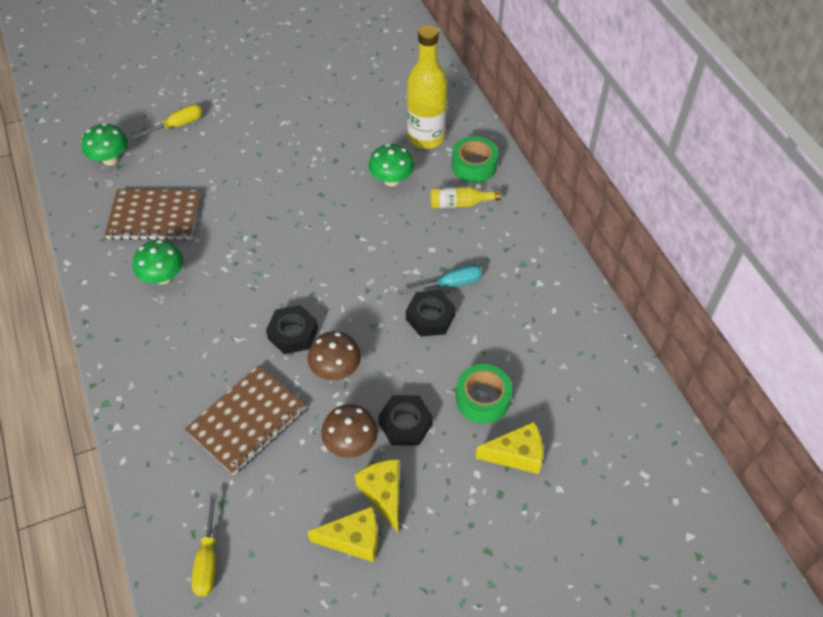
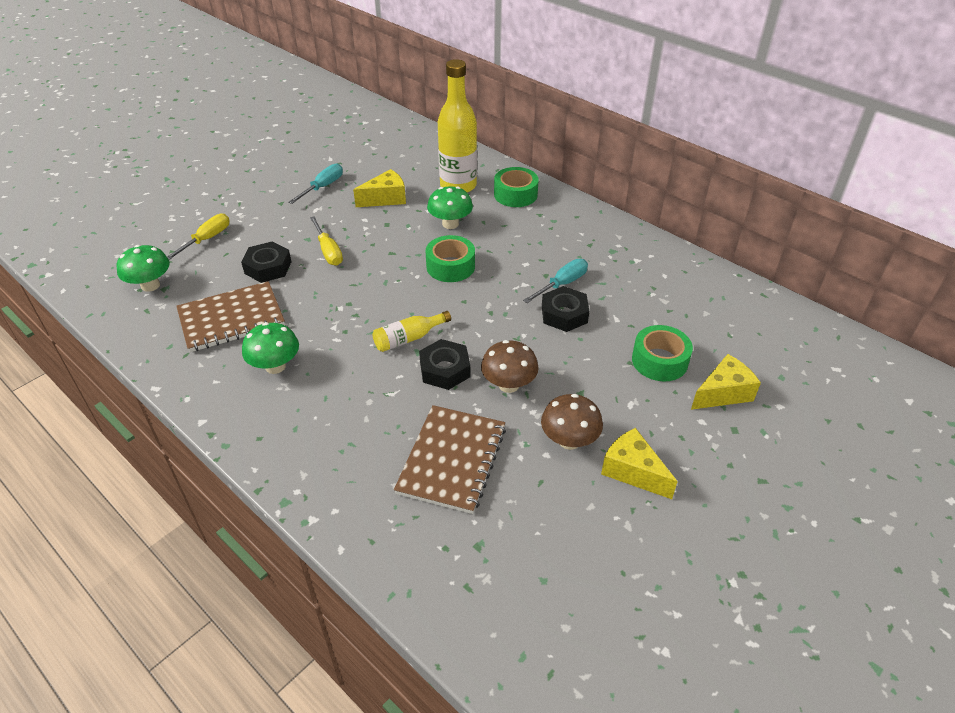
camera: 25 degrees left, 10 degrees down
(208, 559) = (501, 605): yellow screwdriver -> yellow screwdriver (328, 251)
(303, 98) = (323, 187): none -> turquoise screwdriver
(354, 539) = (635, 522): yellow cheese -> yellow cheese (385, 198)
(363, 228) = (450, 266): none -> green tape
(405, 424) = (607, 405): black nut -> black nut (268, 267)
(460, 203) = (524, 224): yellow bottle -> yellow bottle (408, 338)

